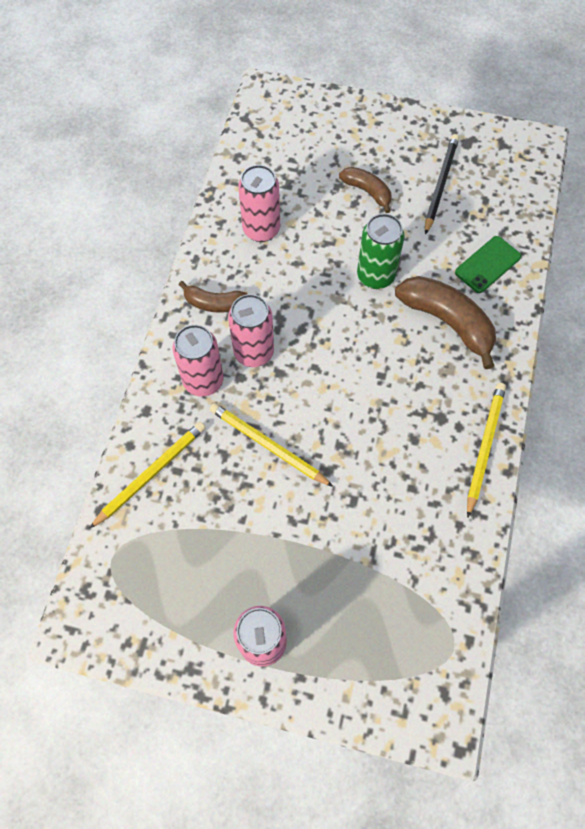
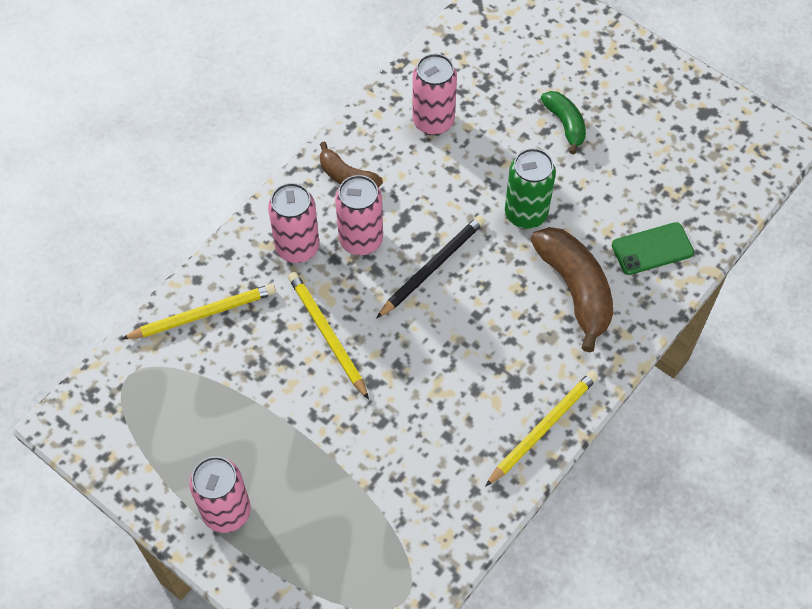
camera: 25 degrees right, 5 degrees down
(367, 191) = (565, 124): brown banana -> green banana
(440, 184) = (648, 146): black pencil -> black pencil (432, 267)

